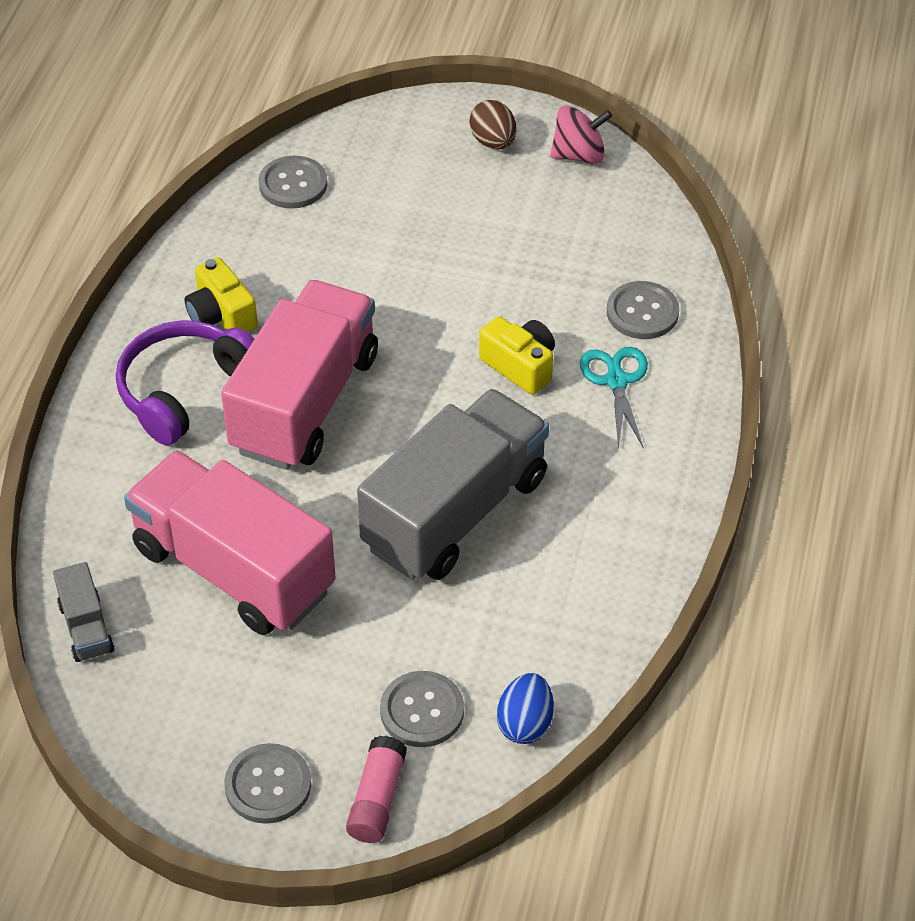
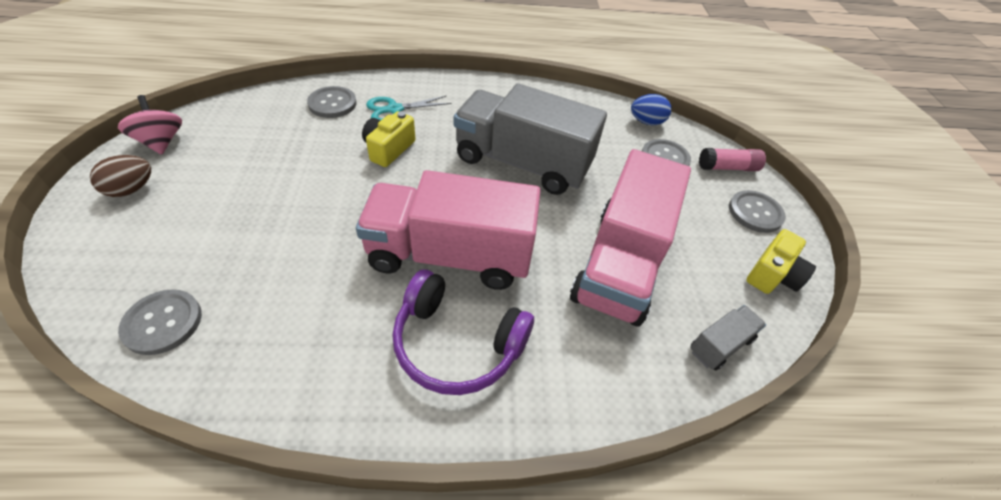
camera: 110 degrees left, 0 degrees up
(221, 315) = (357, 339): yellow camera -> yellow camera (772, 275)

